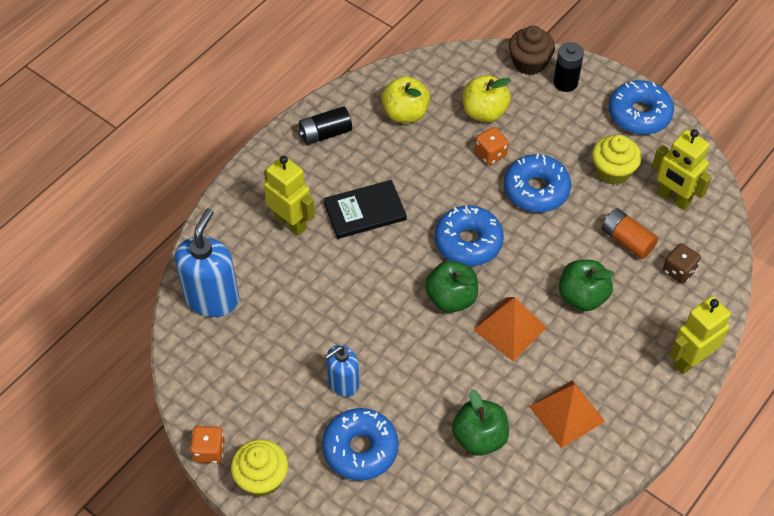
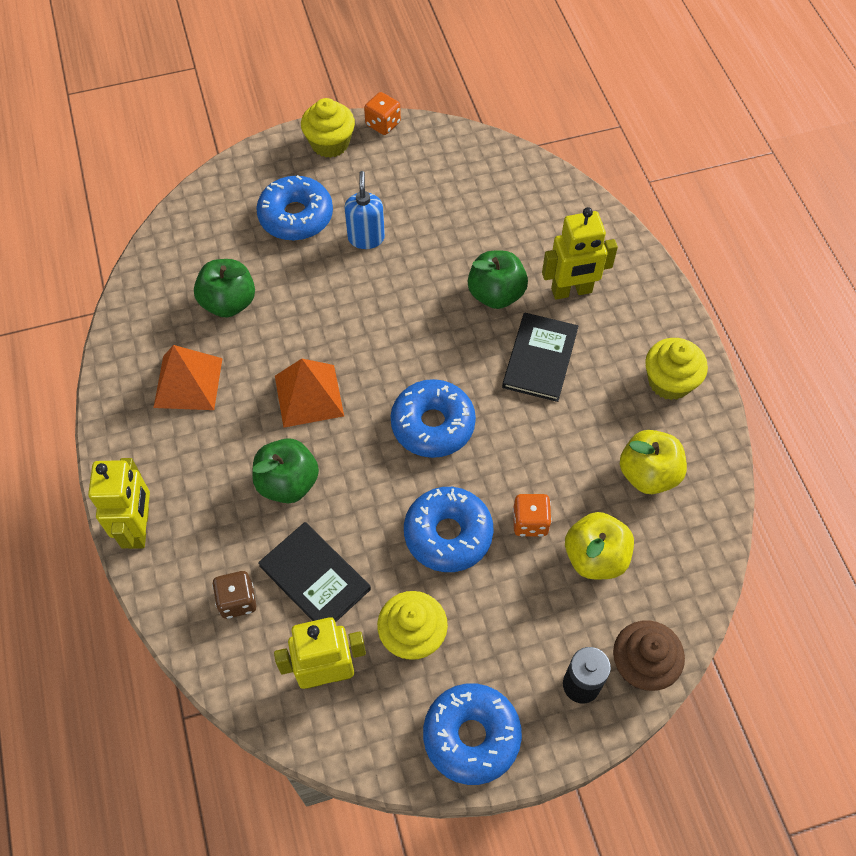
camera: 125 degrees right, 5 degrees up
(212, 298) = (530, 192): blue soap dispenser -> none
(325, 133) = (669, 381): black battery -> yellow cupcake
(451, 298) = (381, 369): green apple -> green apple (496, 294)
(627, 240) = (315, 577): orange battery -> black book

